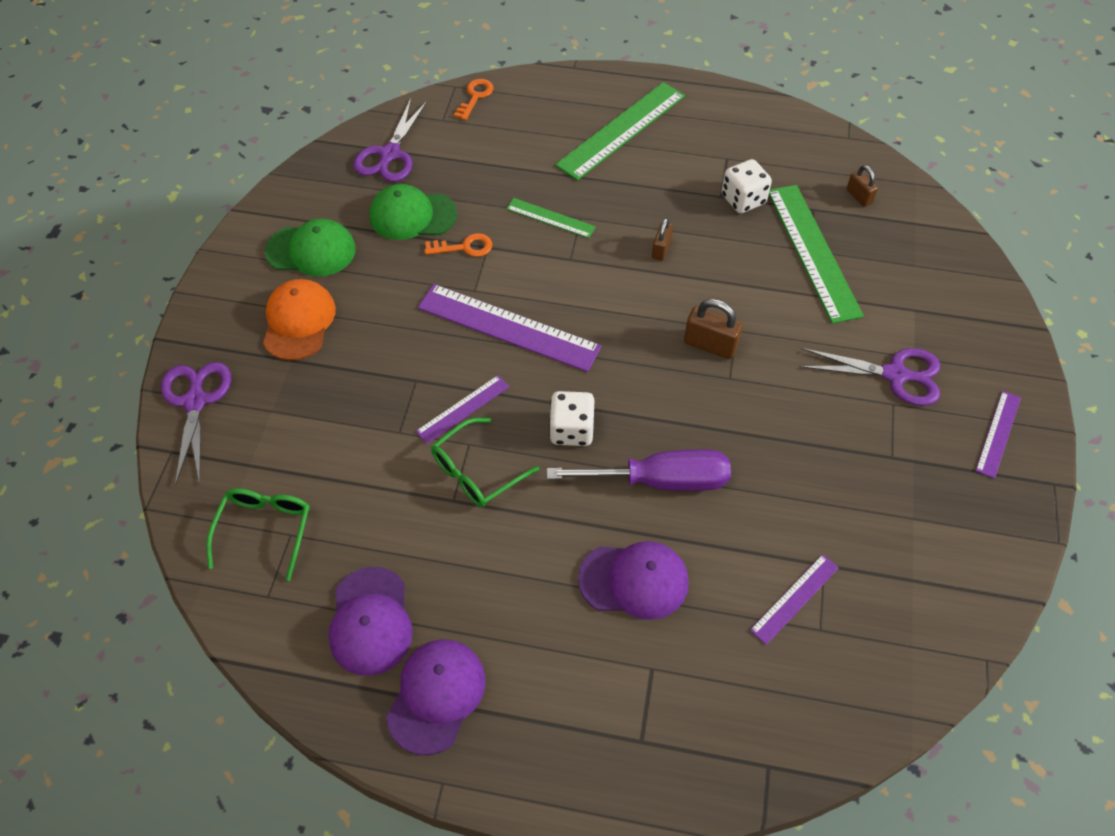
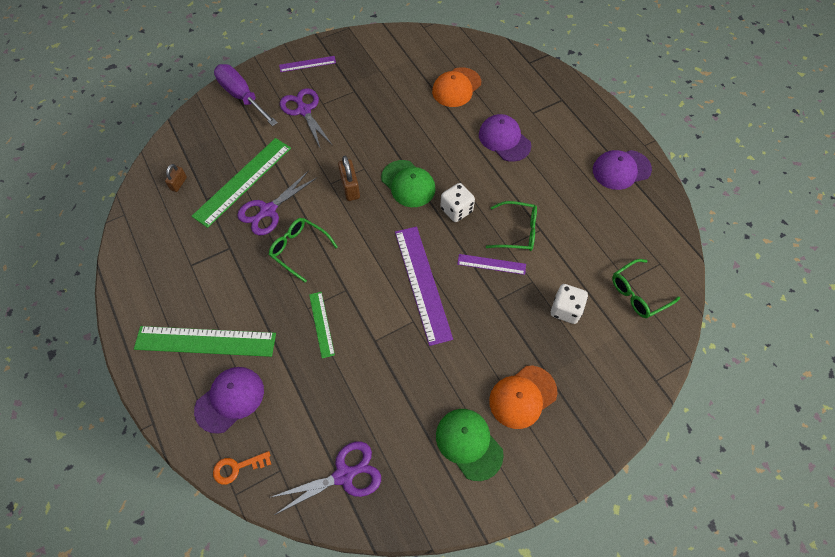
camera: 130 degrees left, 5 degrees up
(195, 401) = (621, 399): purple scissors -> purple scissors (268, 210)
(370, 621) = (623, 215): purple cap -> purple cap (230, 399)
(412, 215) = (387, 407): green cap -> green cap (408, 184)
(464, 247) = (386, 353): orange key -> none
(660, 480) = (448, 160): purple screwdriver -> purple screwdriver (242, 96)
(661, 249) = (299, 250): brown padlock -> green glasses
(743, 200) = (224, 235): white dice -> white dice (565, 310)
(795, 598) = (456, 87): purple ruler -> orange cap

